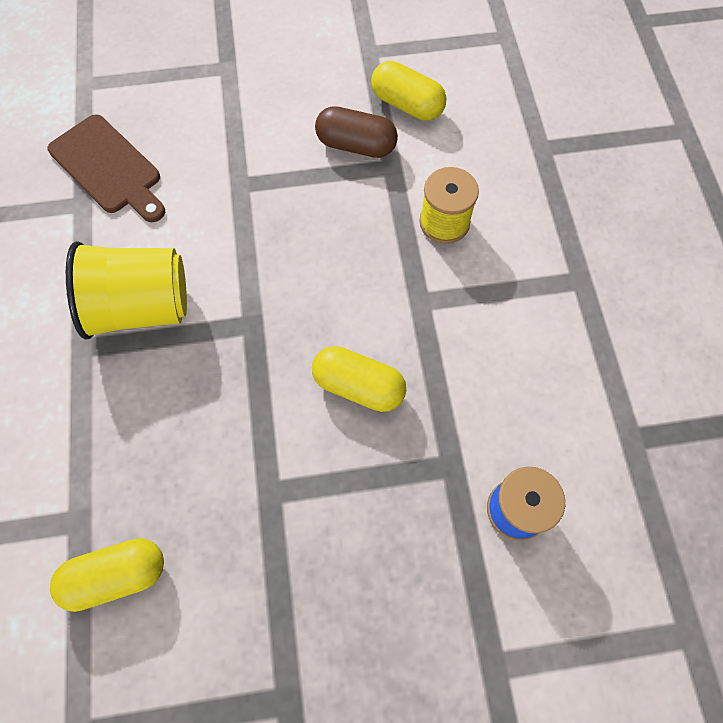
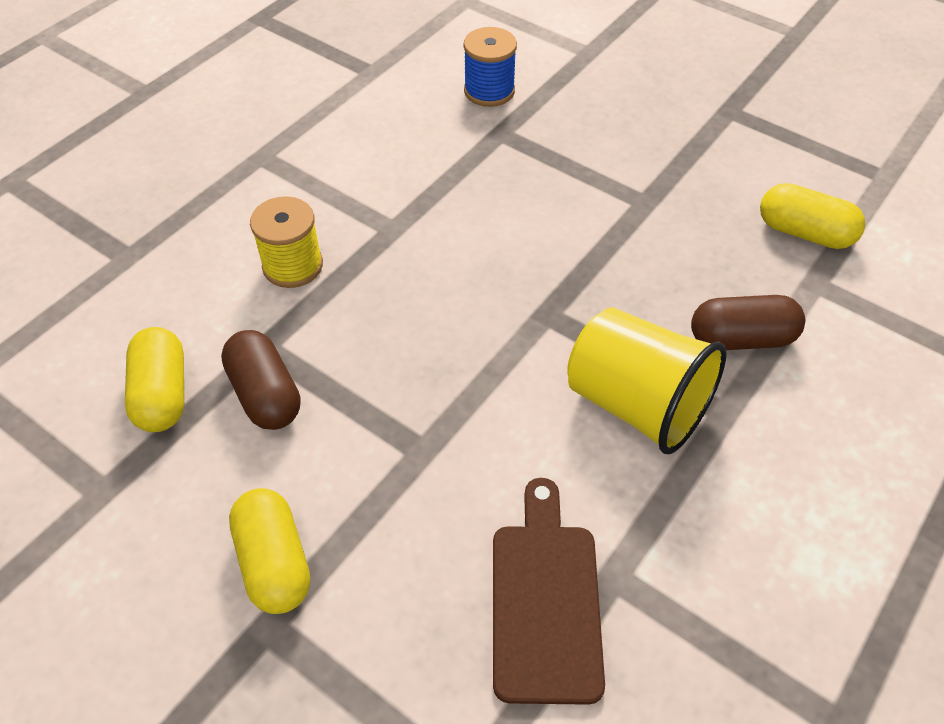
camera: 135 degrees left, 15 degrees down
(105, 415) = (741, 339): none -> brown capsule
(358, 386) = (510, 213): yellow capsule -> yellow capsule (274, 562)

